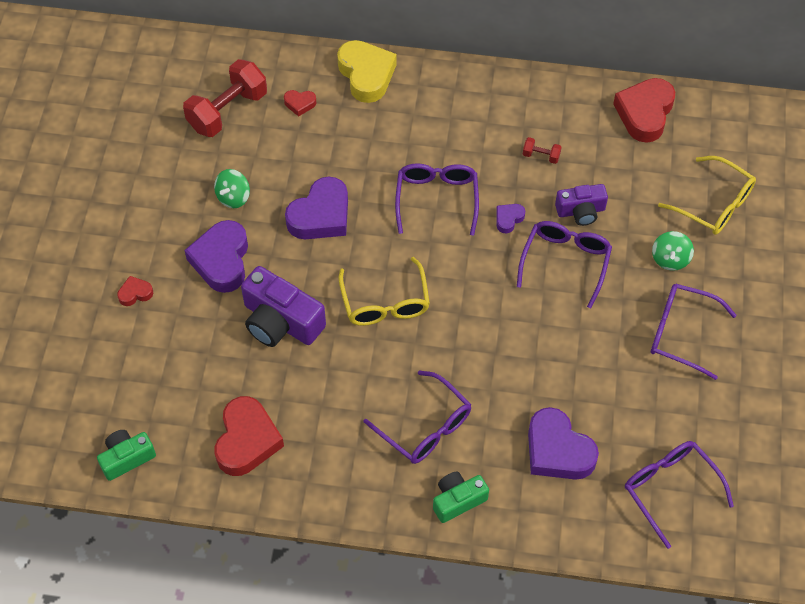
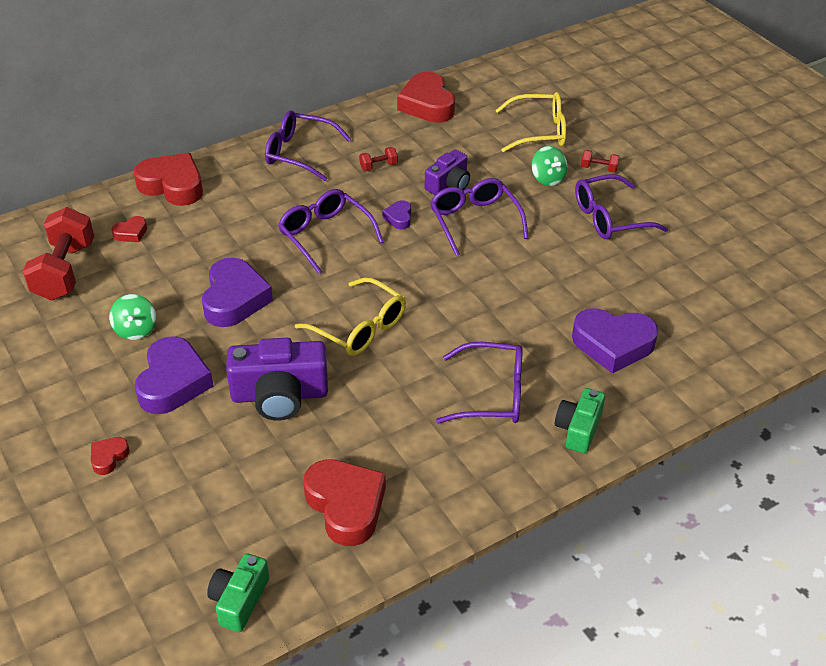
camera: 40 degrees left, 15 degrees down
(221, 260) = (173, 382): purple heart -> purple heart turned 135 degrees counterclockwise
(366, 75) = (172, 185): yellow heart -> red heart
(670, 489) = (721, 318): purple glasses -> purple glasses (299, 153)
(725, 277) = (598, 168): none -> red dumbbell

